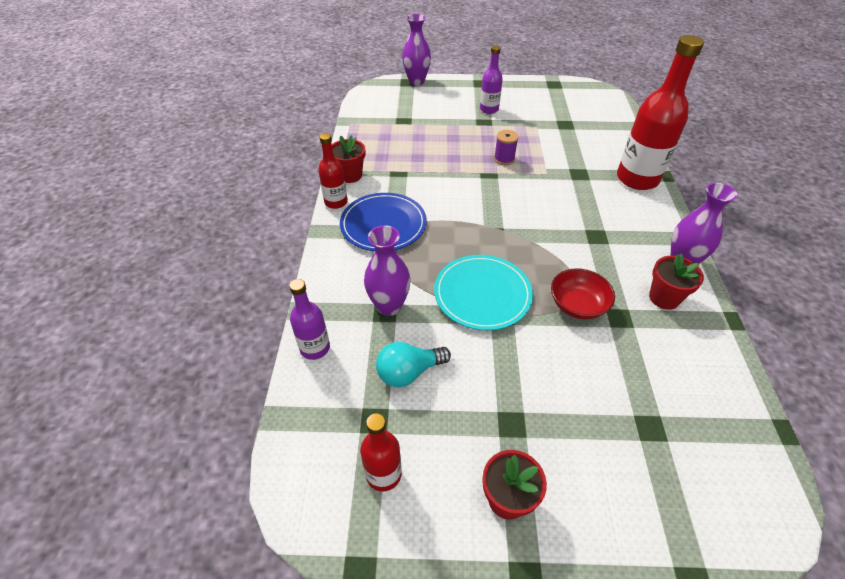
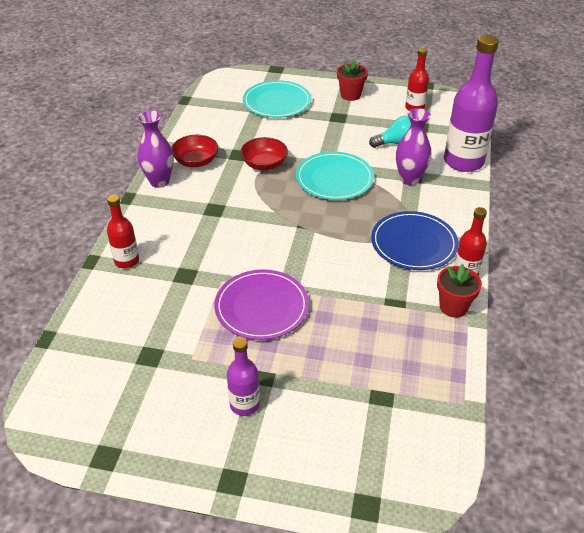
camera: 170 degrees left, 5 degrees down
(315, 348) = (463, 161): purple bottle -> purple bottle, size x1.89
(416, 81) = (348, 505): purple vase -> none
(504, 159) = (261, 307): purple spool -> purple plate
(630, 451) = (277, 102): none -> turquoise plate
(637, 179) = (127, 261): red bottle -> red bottle, size x0.53
(664, 298) = (196, 161): red flower pot -> red bowl

